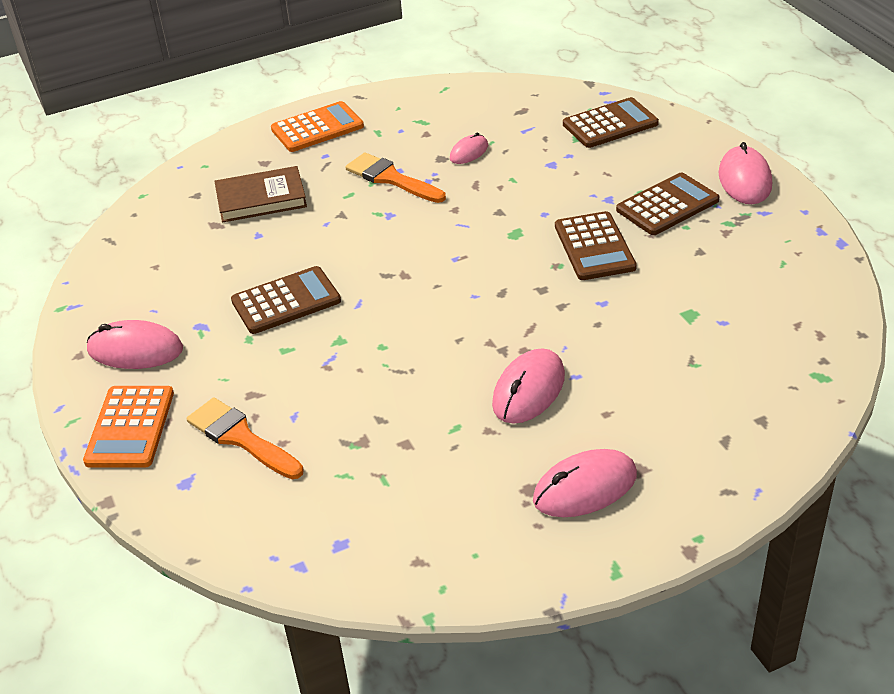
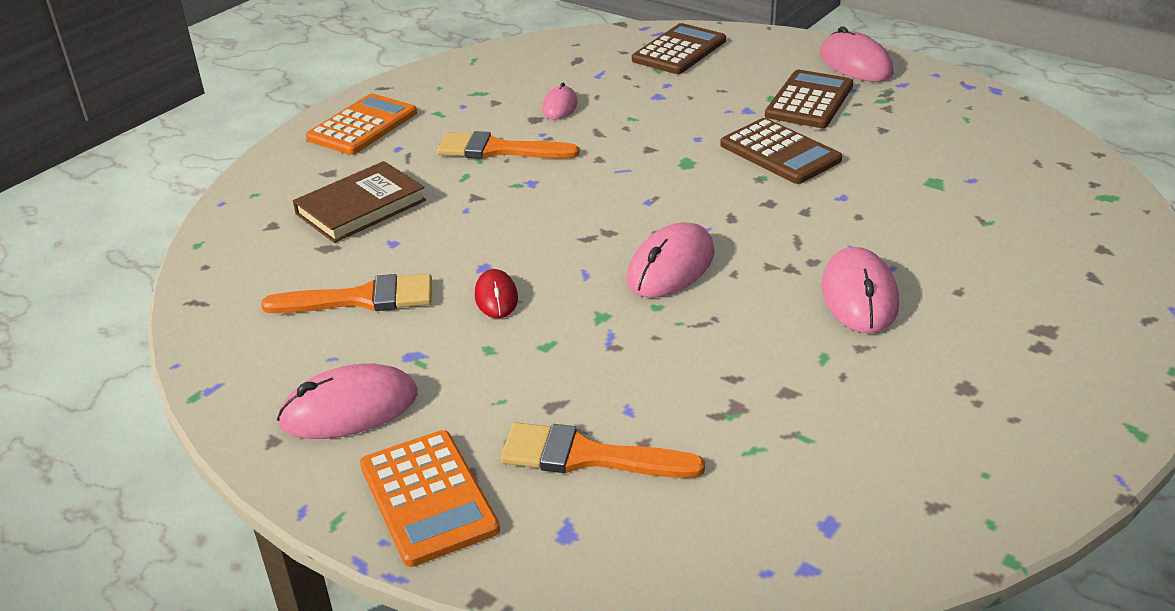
camera: 30 degrees left, 5 degrees down
(204, 272) = (361, 299): none -> orange brush
(286, 301) = (496, 297): brown calculator -> red mouse
(585, 487) = (1017, 365): pink mouse -> pink mouse (671, 266)

